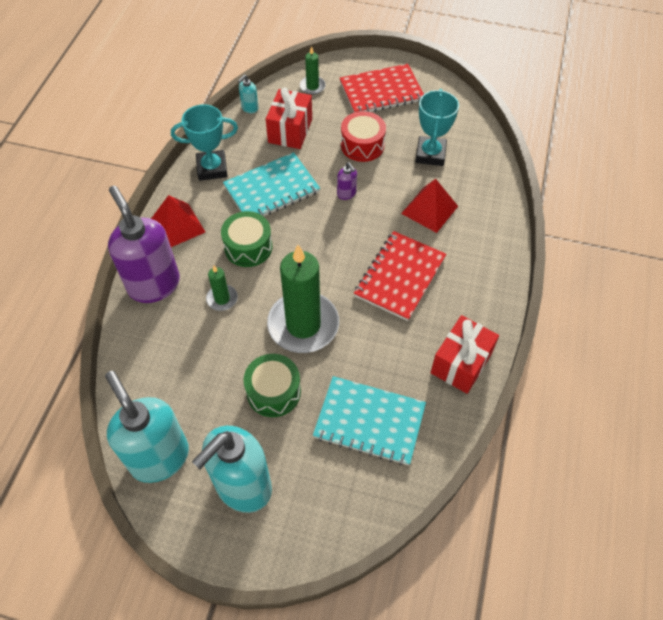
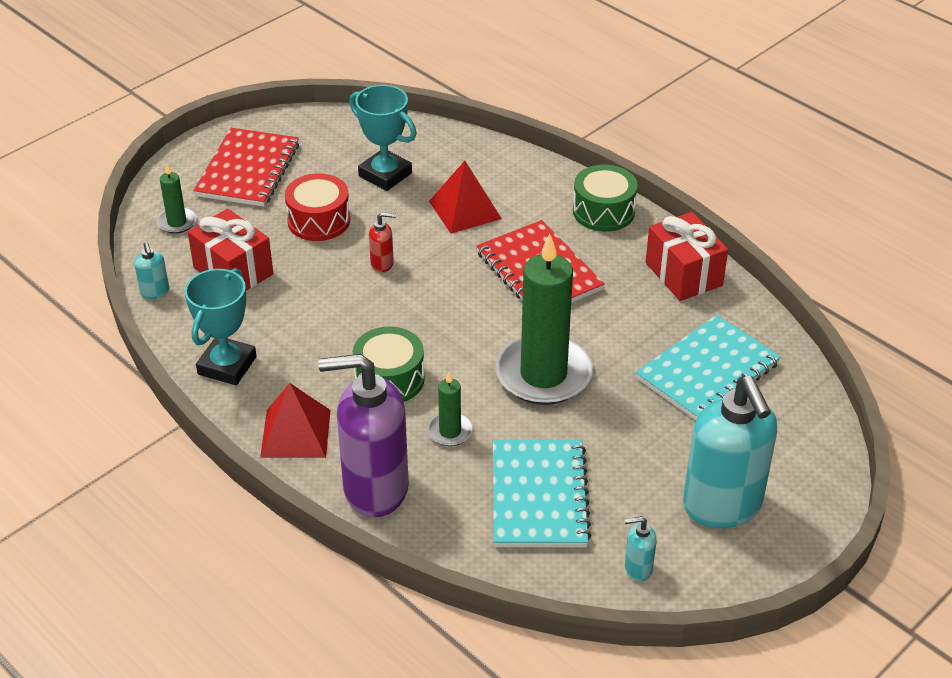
camera: 60 degrees left, 15 degrees down
(159, 457) = (638, 568): turquoise soap dispenser -> turquoise soap dispenser, size x0.41
(272, 189) = (315, 324): turquoise notebook -> turquoise notebook (539, 496)
(273, 392) = (617, 434): green drum -> green drum (603, 211)
(346, 194) = (382, 264): purple soap dispenser -> red soap dispenser

